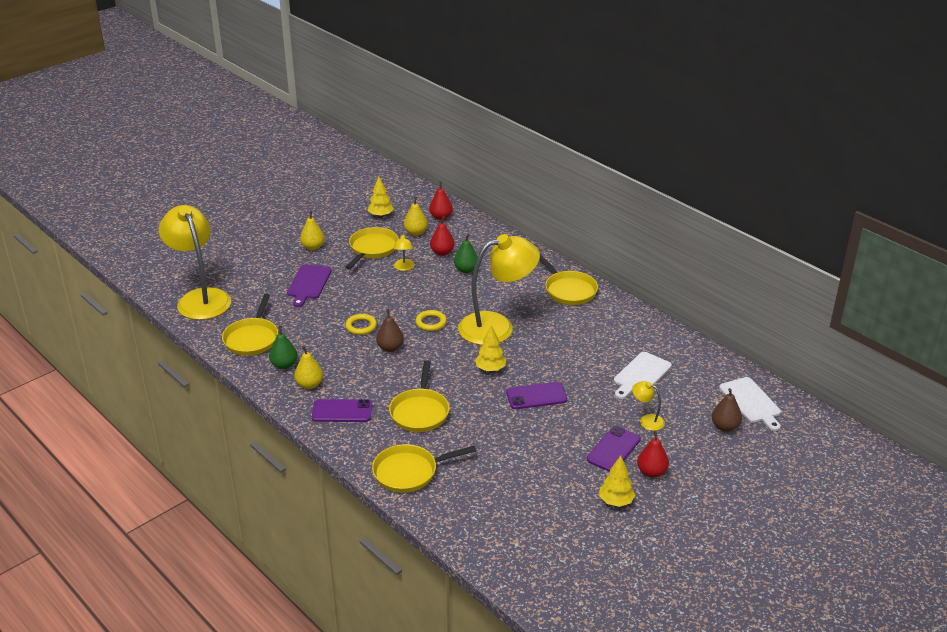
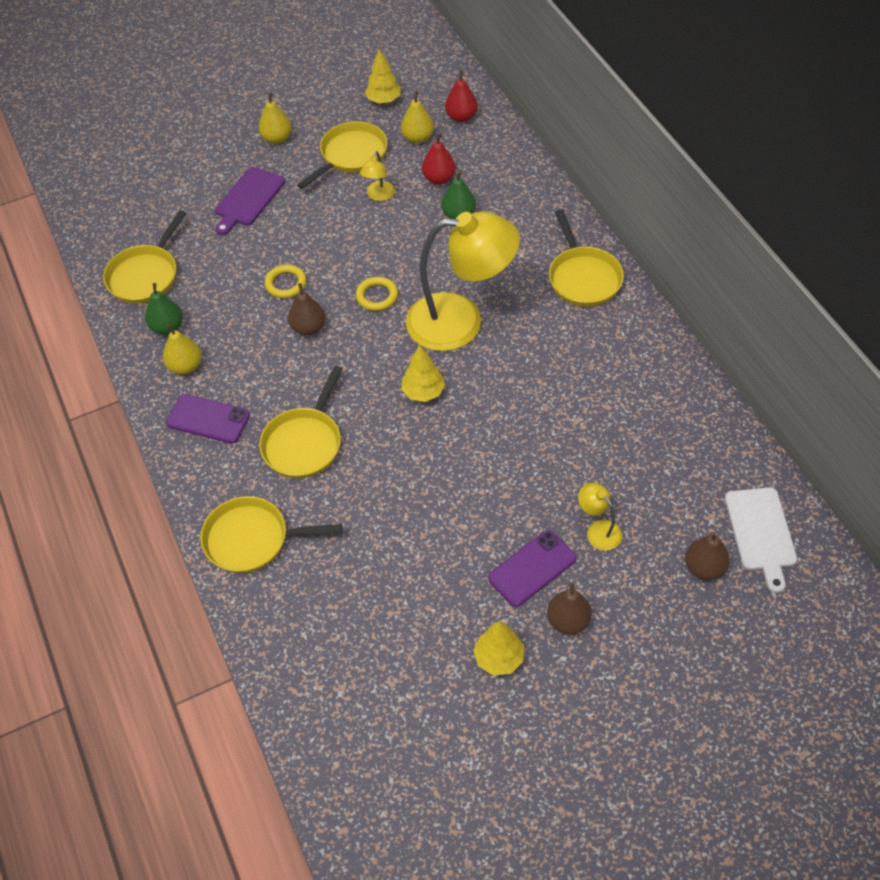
camera: 20 degrees right, 20 degrees up
(200, 298) = (109, 197): yellow lamp -> none
(536, 396) = (465, 452): purple phone -> none
(641, 375) = (623, 448): white cutting board -> none
(651, 472) = (568, 621): red pear -> brown pear

